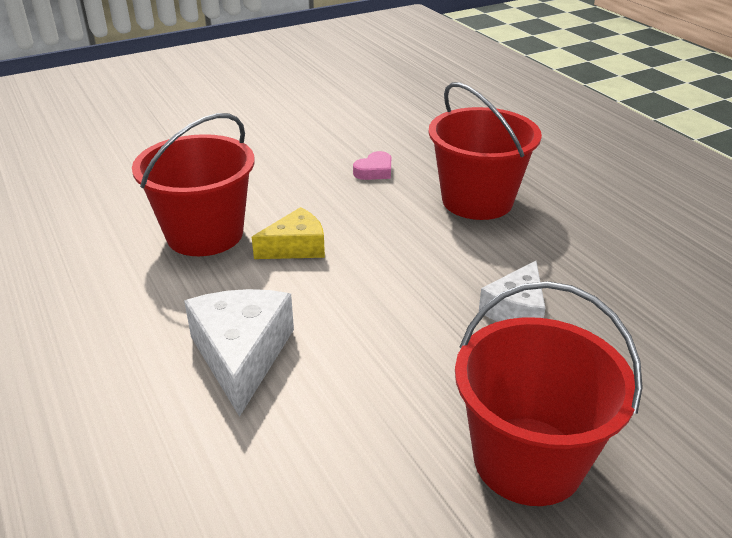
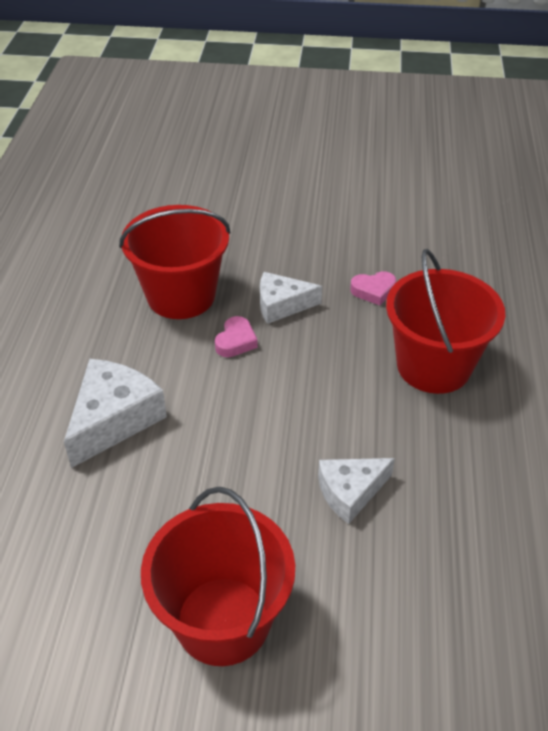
camera: 35 degrees right, 10 degrees up
(296, 247) = (236, 341): yellow cheese -> pink heart
(308, 207) = (281, 305): none -> white cheese

